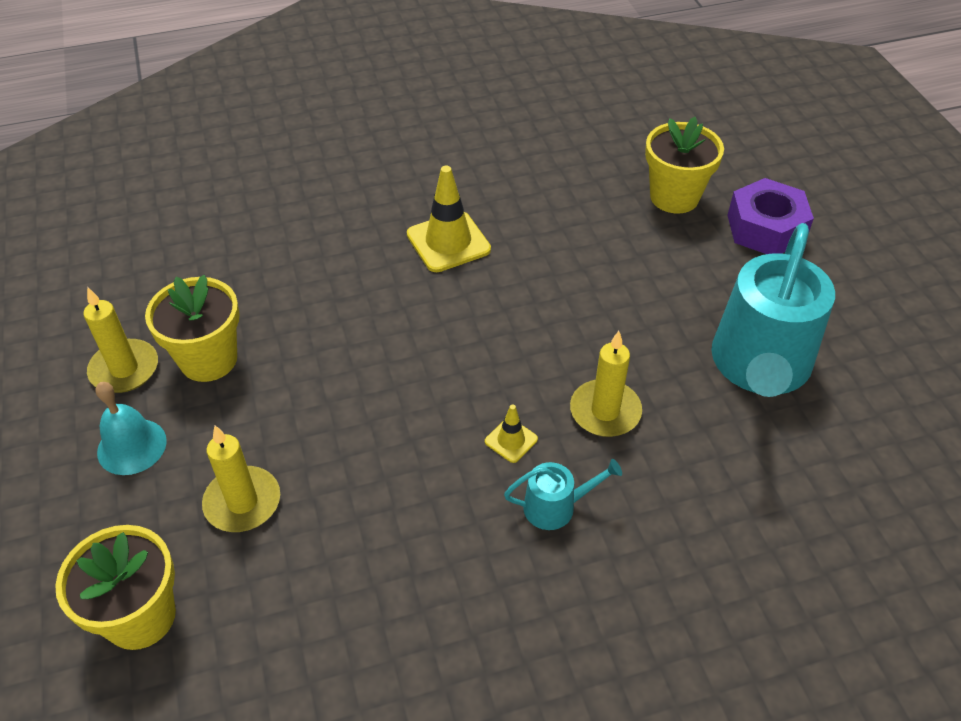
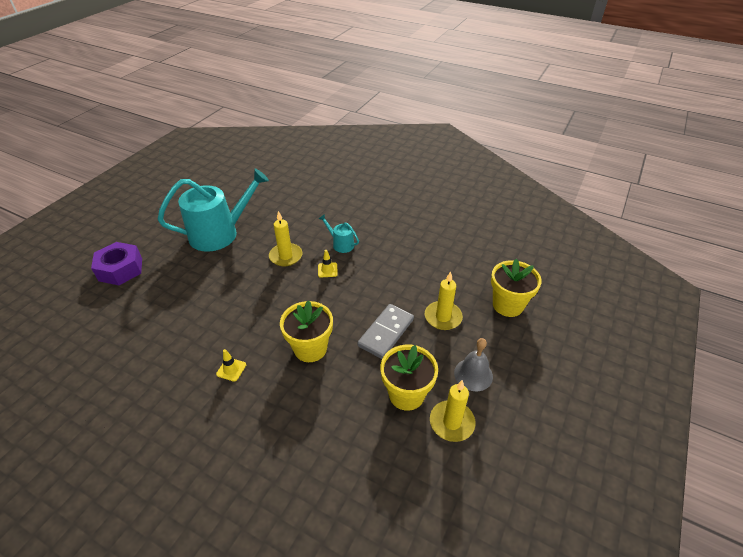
camera: 135 degrees left, 5 degrees down
(132, 446) = (473, 374): turquoise bell -> grey bell
(309, 413) = (386, 332): none -> grey domino
(448, 242) = (231, 369): yellow traffic cone -> yellow traffic cone, size x0.51
(674, 197) = (116, 309): yellow flower pot -> yellow flower pot (310, 348)

